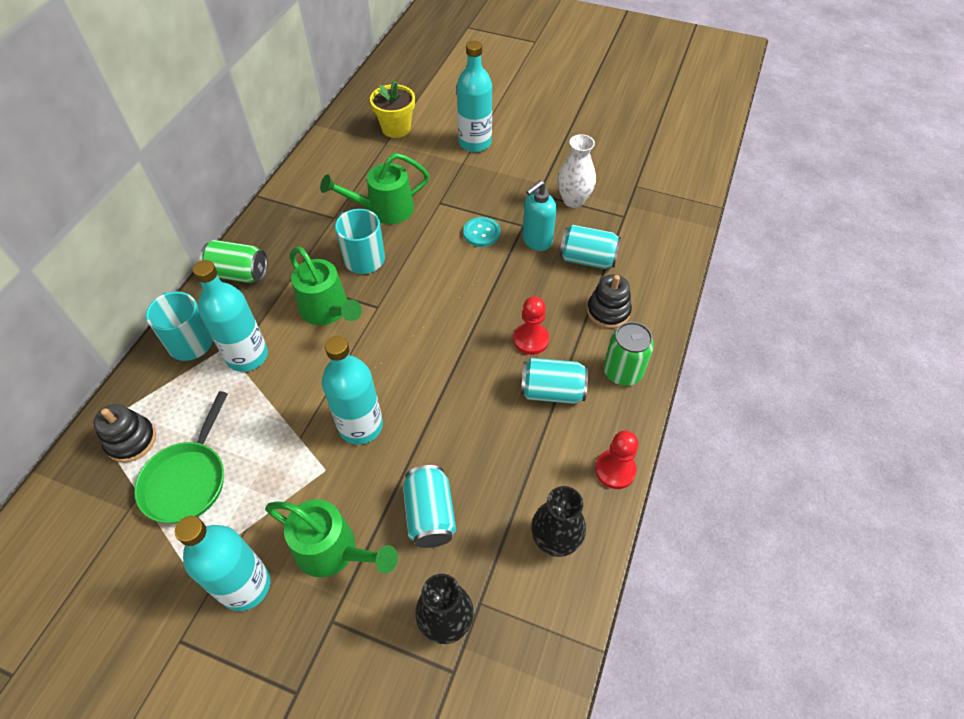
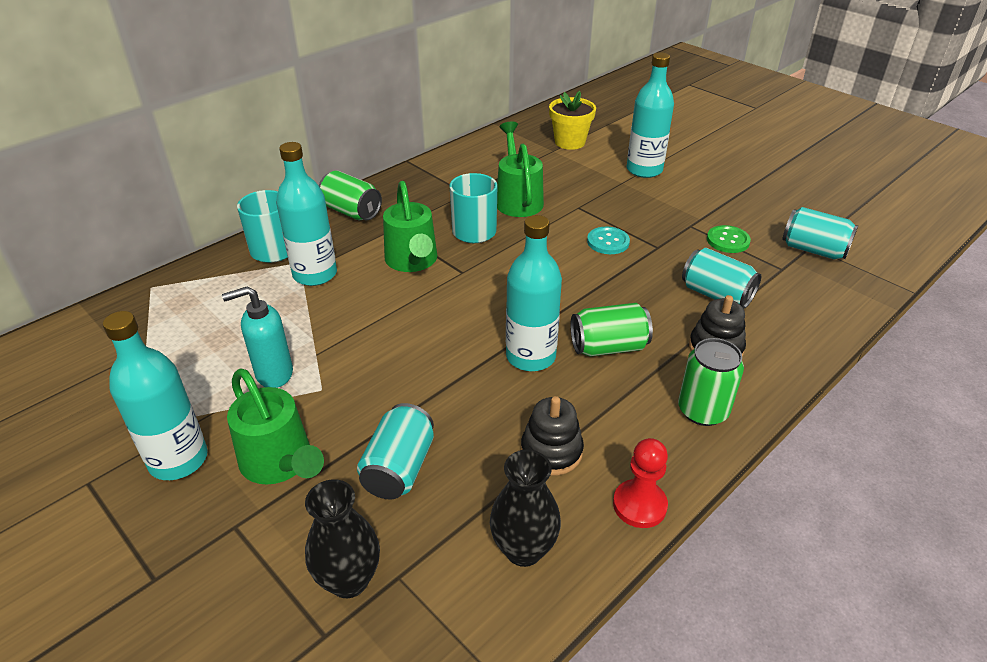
camera: 25 degrees right, 15 degrees down
(131, 440) = (171, 306): black stacking toy -> black stacking toy (551, 451)
(187, 480) = (193, 353): green pan -> none
(361, 426) = (380, 364): turquoise bottle -> turquoise bottle (530, 356)
(383, 210) = (518, 199): green watering can -> green watering can turned 75 degrees clockwise
(531, 340) = (608, 347): red pawn -> green can
(536, 241) = (665, 264): turquoise soap dispenser -> turquoise soap dispenser (273, 374)
(552, 391) = (605, 401): turquoise can -> turquoise can (813, 250)
(573, 200) = (728, 240): white vase -> green button

